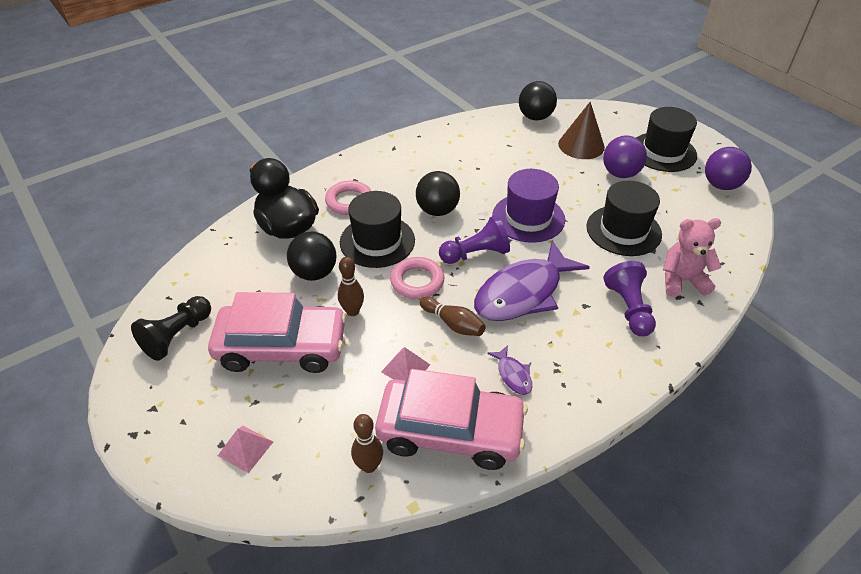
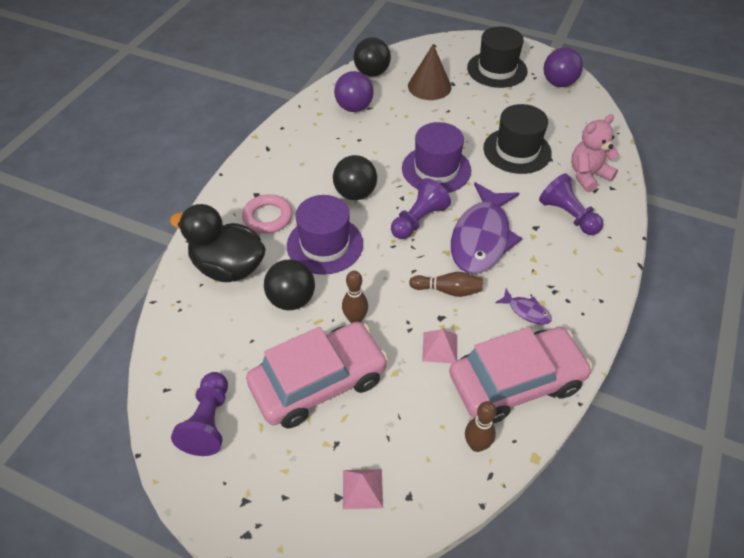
camera: 30 degrees left, 5 degrees up
(177, 336) = (209, 421): black pawn -> purple pawn
(377, 241) = (325, 245): black hat -> purple hat
(417, 281) = (389, 266): pink ring -> none
(620, 173) = (478, 101): purple ball -> purple ball (354, 107)

